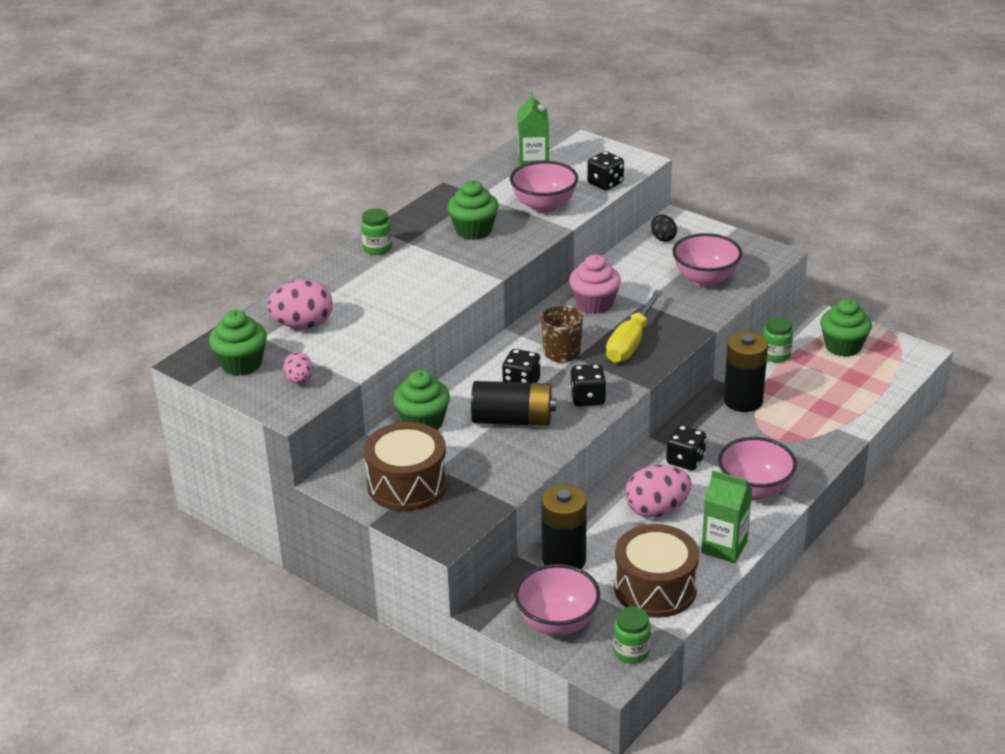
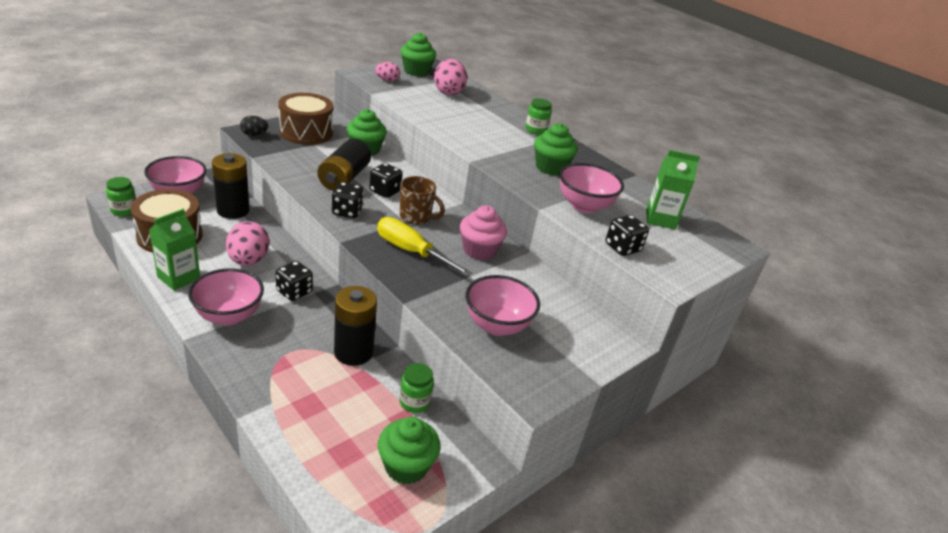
camera: 95 degrees right, 0 degrees up
(663, 238) = (585, 322): black egg -> black egg (254, 135)

